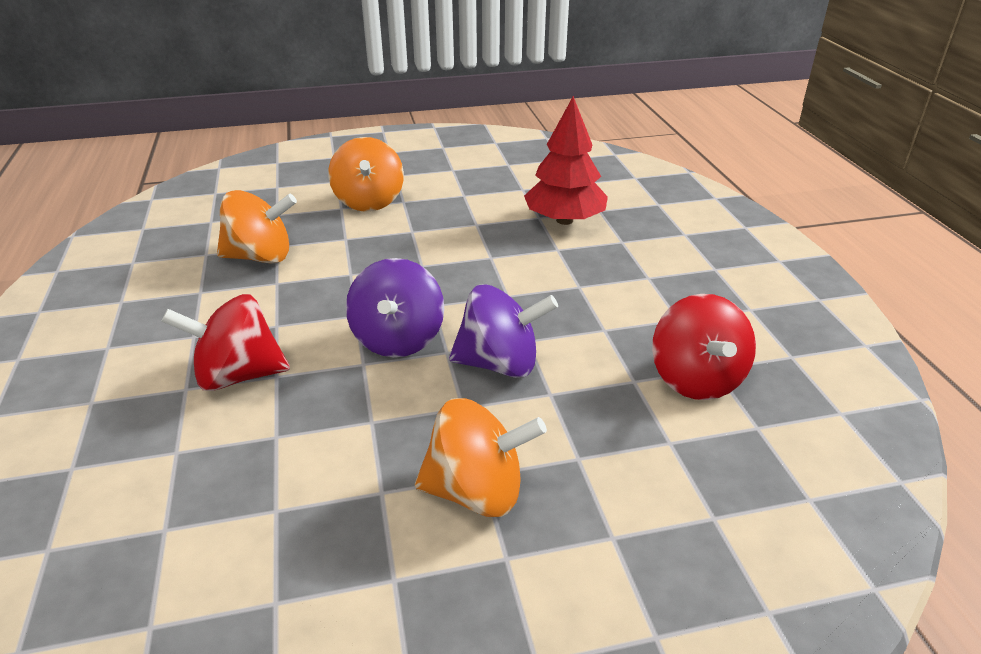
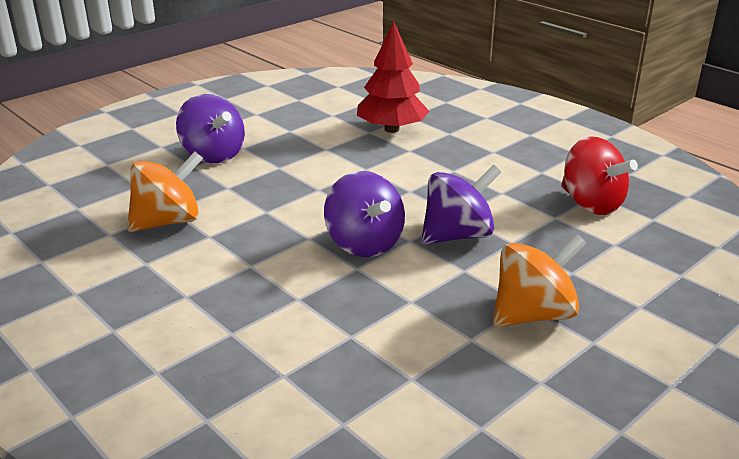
camera: 30 degrees left, 5 degrees down
(238, 375) = (265, 309): red spinning top -> none
(369, 202) = (213, 155): orange spinning top -> purple spinning top

